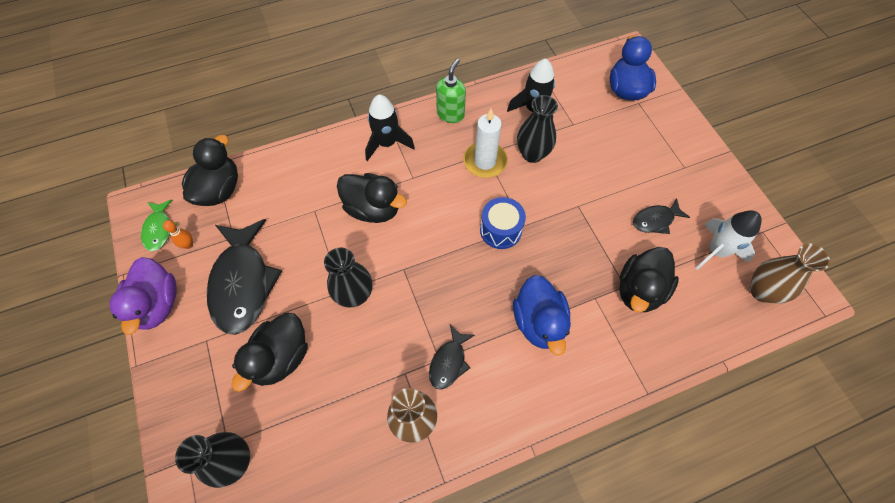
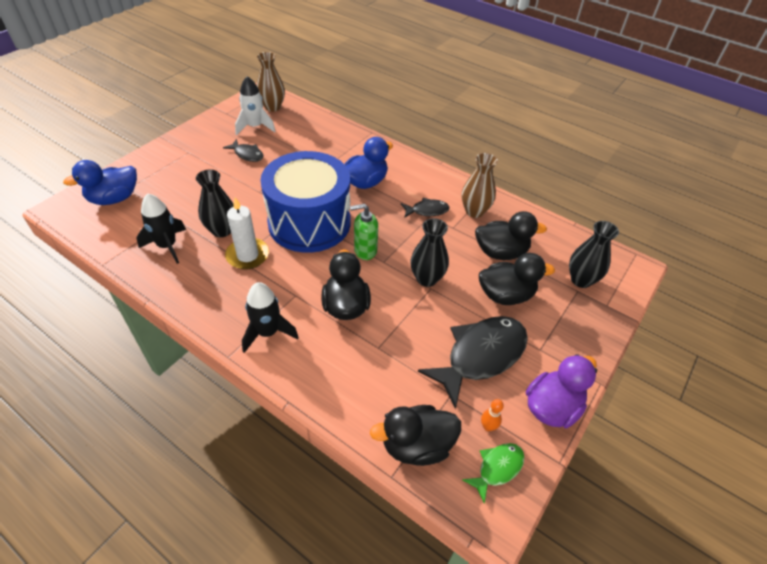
camera: 125 degrees left, 15 degrees down
(450, 114) = (203, 301): green soap dispenser -> green soap dispenser (365, 250)
(500, 230) = (309, 223): blue drum -> blue drum, size x2.29
(639, 290) = (308, 149): black duck -> black duck (500, 252)

